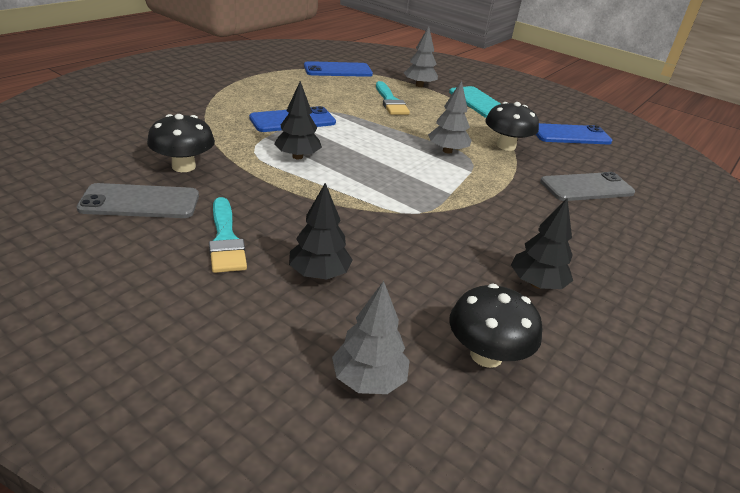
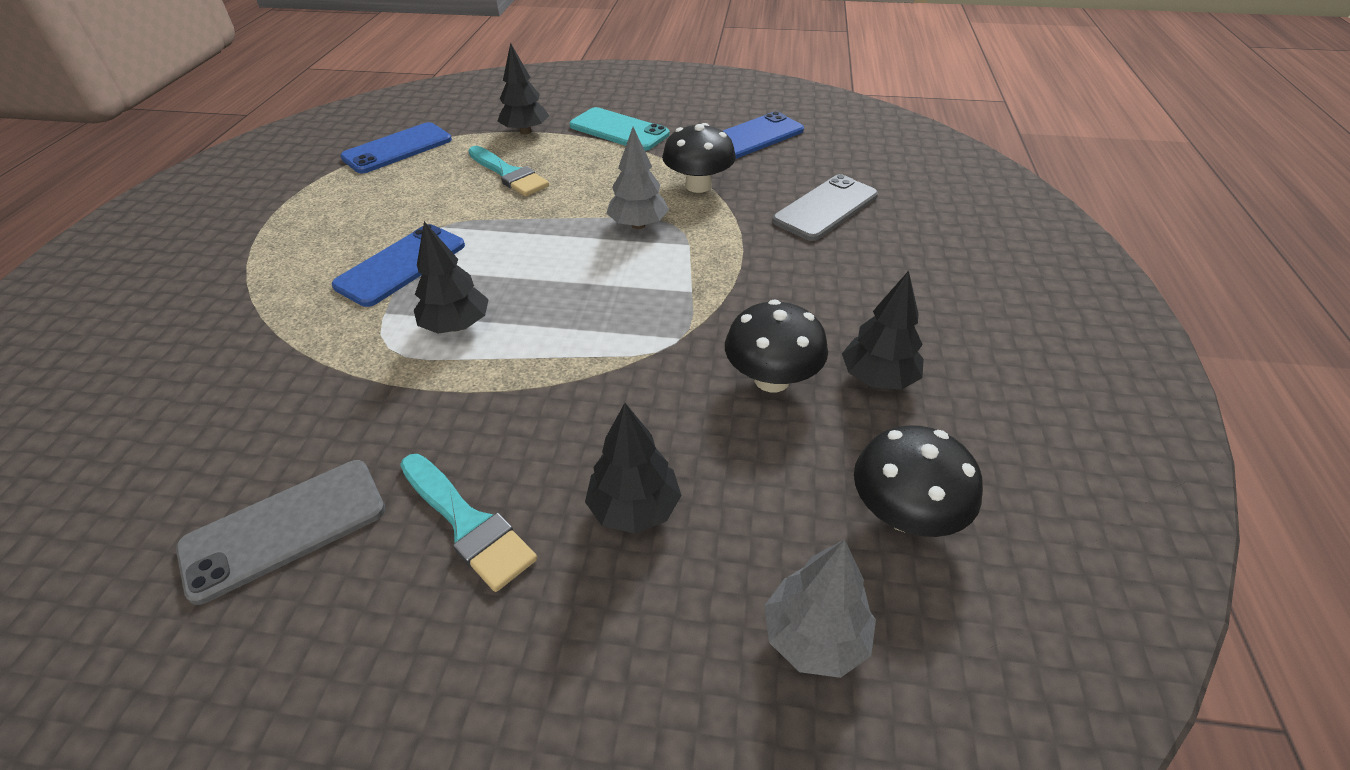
camera: 25 degrees left, 10 degrees up
(183, 166) = (302, 426): black mushroom -> black mushroom (772, 379)
(419, 85) = (525, 131): grey tree -> black tree

